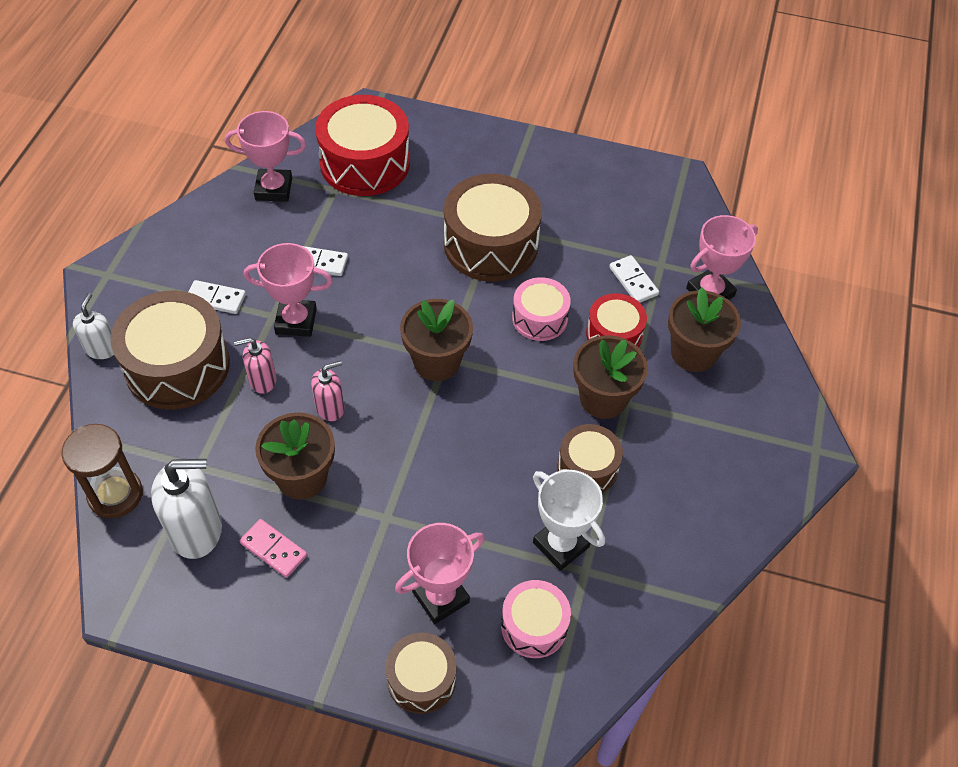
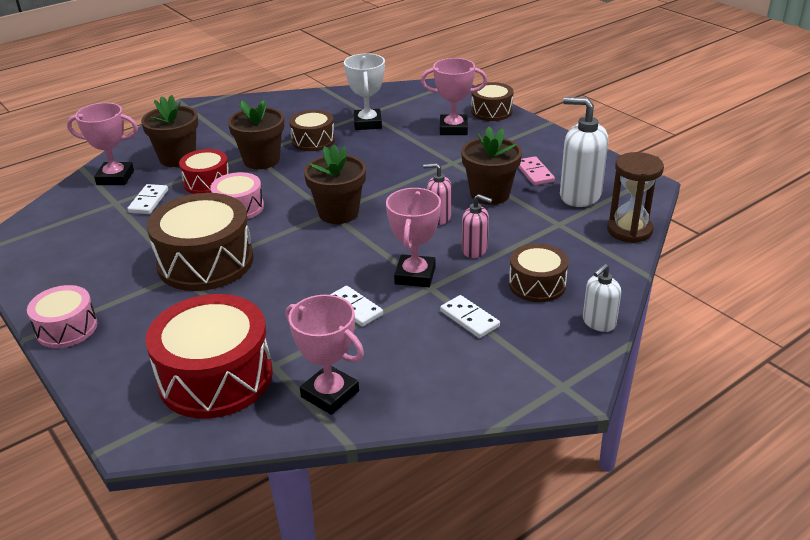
camera: 140 degrees left, 20 degrees down
(177, 366) = (537, 284): brown drum -> brown drum, size x0.56
(296, 321) = (415, 275): pink trophy -> pink trophy turned 60 degrees clockwise
(534, 625) = (416, 107): pink drum -> pink drum (67, 328)

